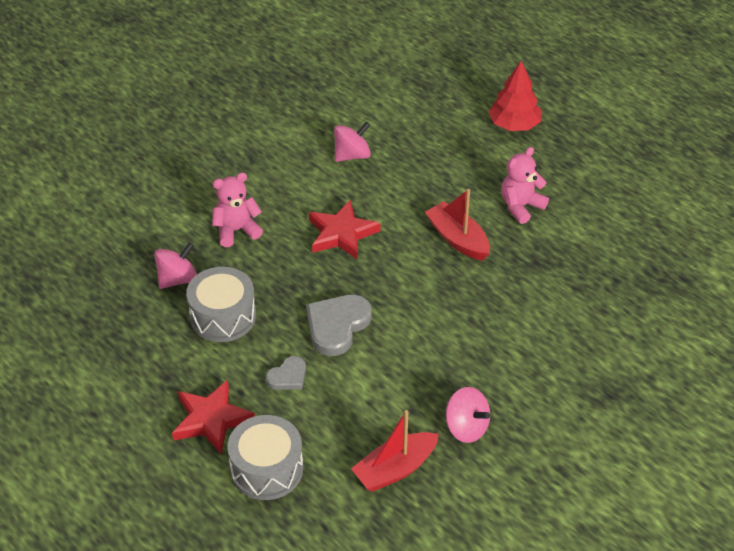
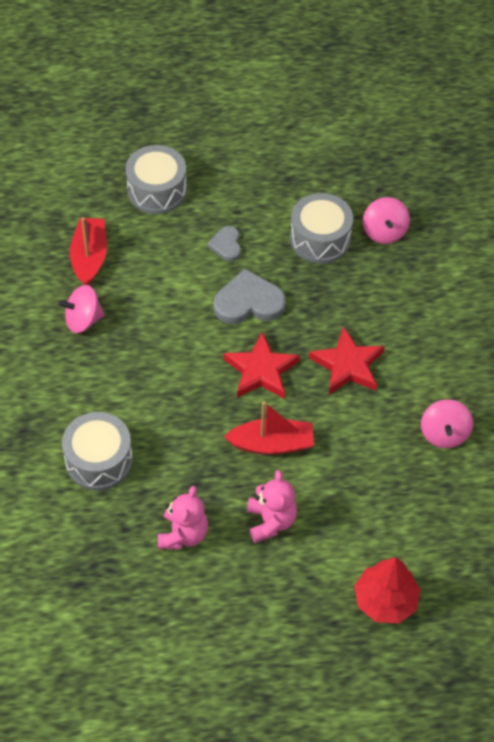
camera: 125 degrees right, 10 degrees up
(211, 420) = (226, 183): red star -> red star (261, 370)
(236, 230) = (410, 296): pink teddy bear -> pink teddy bear (183, 534)
(337, 326) = (248, 302): grey heart -> grey heart turned 75 degrees counterclockwise
(581, 330) = (99, 460): none -> grey drum

